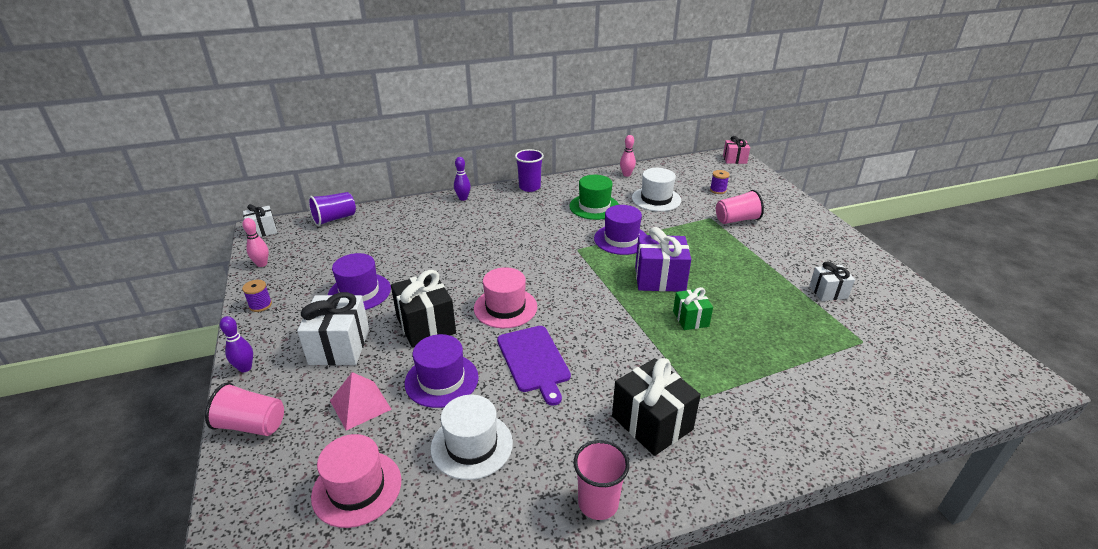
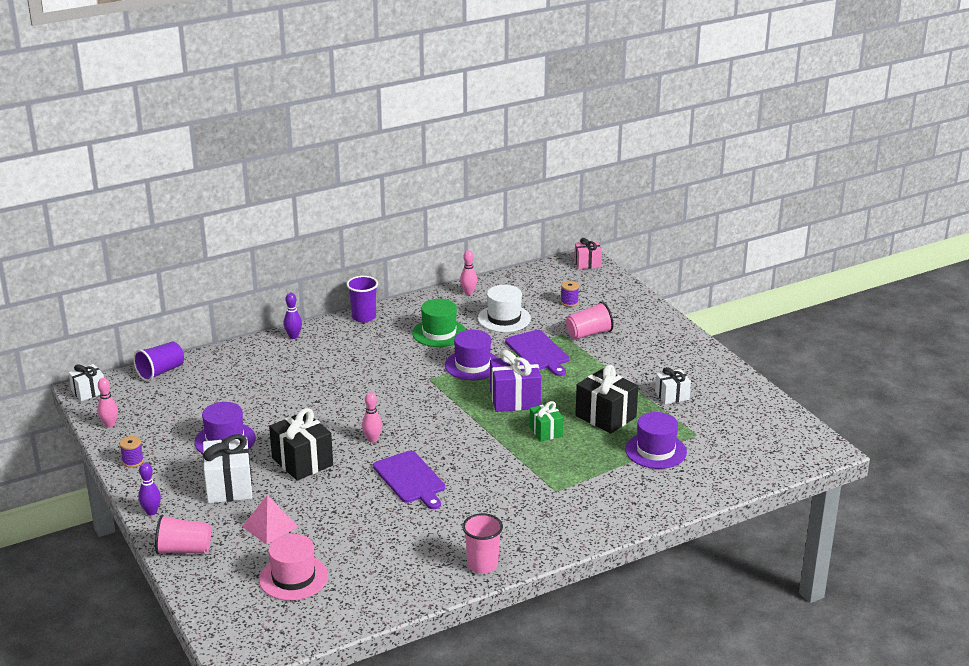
camera: 10 degrees left, 5 degrees down
(441, 380) = (333, 502): purple hat -> purple hat (655, 451)
(471, 445) = (375, 542): white hat -> none
(505, 307) = (372, 439): pink hat -> pink bowling pin
(652, 423) = (518, 512): black gift -> black gift (605, 416)
(686, 233) = (538, 352): none -> purple cutting board

